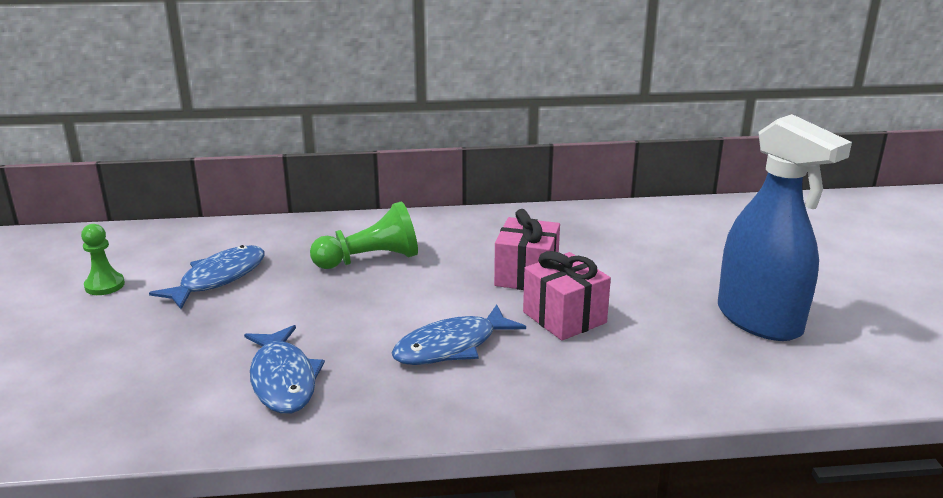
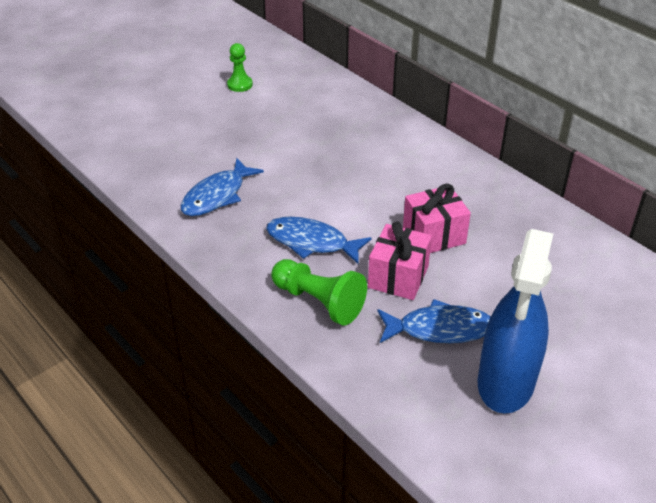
camera: 55 degrees right, 15 degrees up
(218, 278) = (288, 116): blue fish -> blue fish (439, 329)
(370, 259) = (374, 159): green pawn -> green pawn (319, 302)

